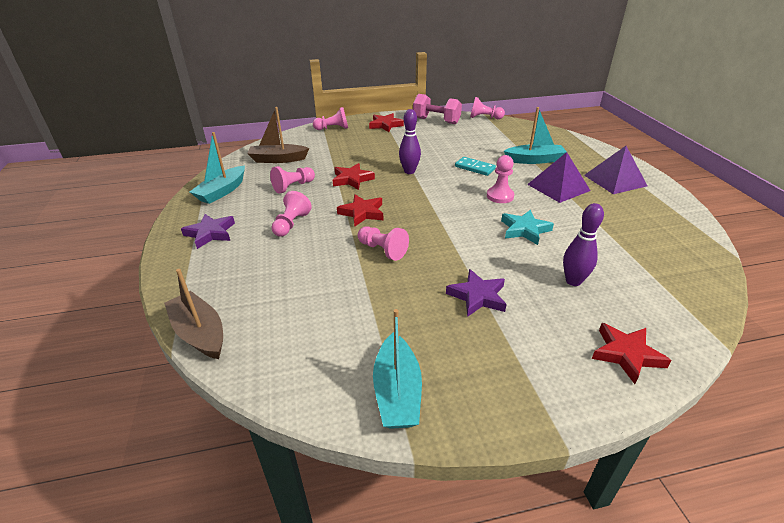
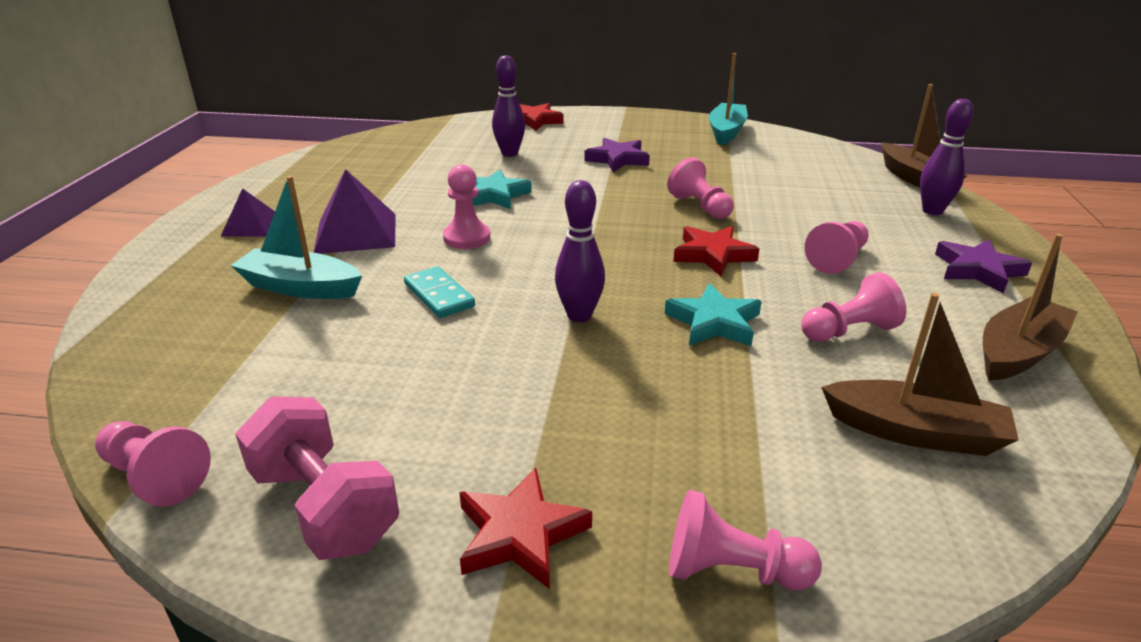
camera: 160 degrees left, 5 degrees down
(209, 285) = (932, 211): none -> purple bowling pin
(222, 191) = (1018, 352): turquoise boat -> brown boat
(352, 179) = (714, 322): red star -> turquoise star
(614, 180) = (252, 226): purple pyramid -> purple pyramid, size x0.61

